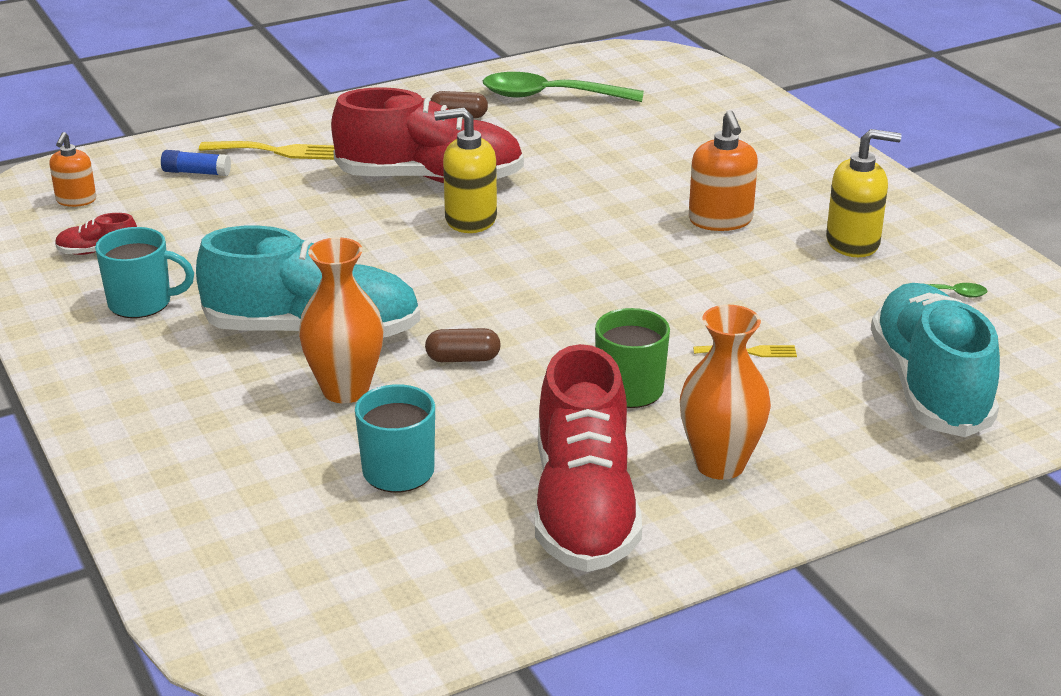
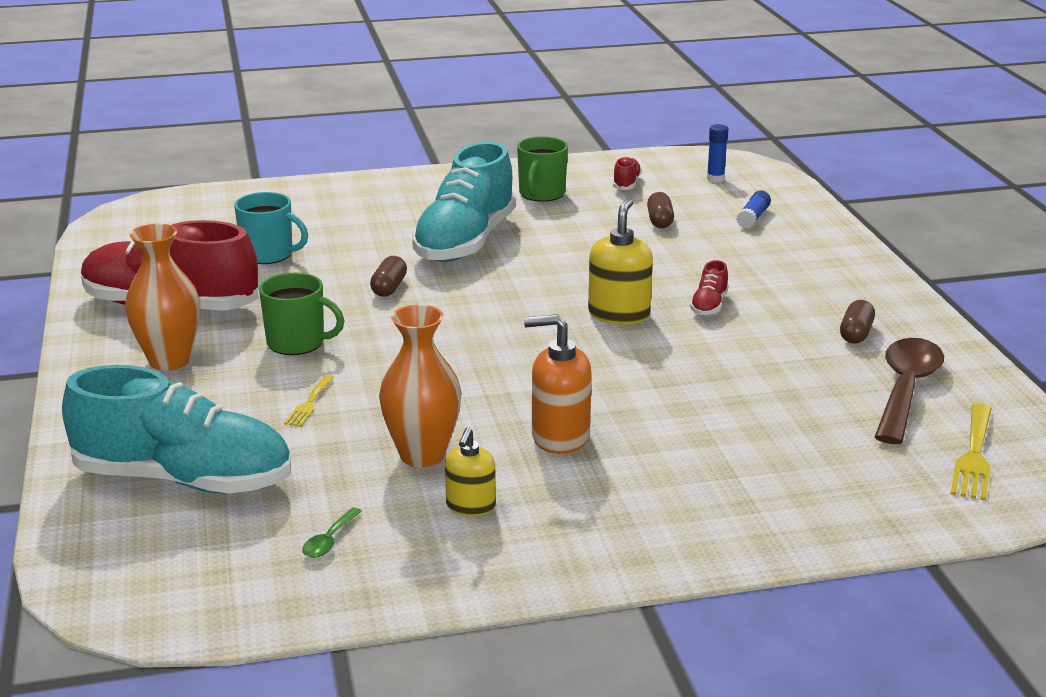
camera: 105 degrees right, 5 degrees down
(76, 200) = (715, 179): orange soap dispenser -> blue glue stick
(142, 303) = (541, 194): turquoise mug -> green mug
(217, 221) = (660, 221): none -> brown capsule
(278, 151) = (788, 249): yellow fork -> yellow fork (974, 456)
(345, 390) = (378, 247): orange vase -> orange vase (422, 455)
(430, 179) = (709, 306): red shoe -> red shoe, size x0.40
(550, 96) = (906, 389): green spoon -> brown spoon
(853, 243) = (470, 506): yellow soap dispenser -> yellow soap dispenser, size x0.64

